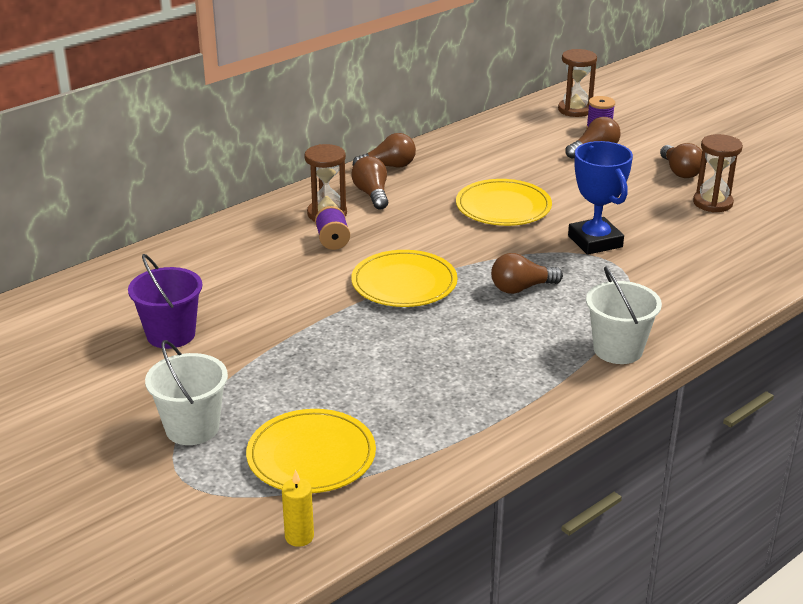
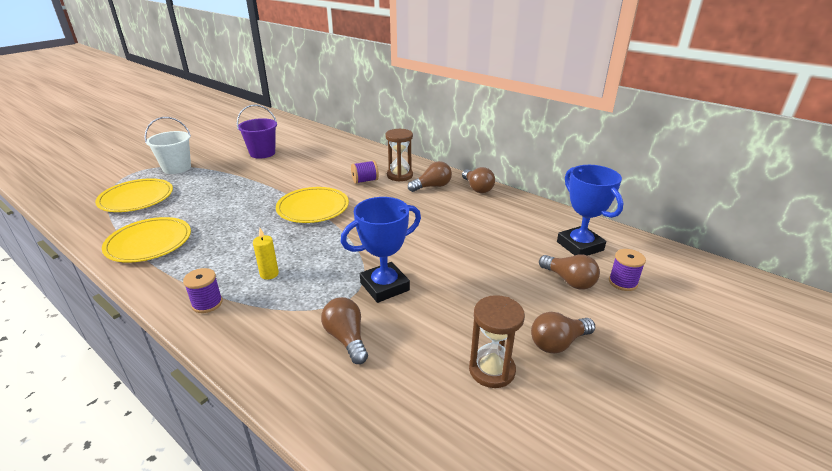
camera: 80 degrees right, 0 degrees up
(299, 537) = (70, 202): yellow candle -> yellow candle (269, 274)
(503, 207) = (432, 237): yellow plate -> yellow plate (149, 242)
(521, 288) = (305, 253): brown light bulb -> brown light bulb (346, 338)
(536, 134) = (580, 246): none -> blue trophy
(575, 110) = (655, 265): brown hourglass -> none
(618, 349) = (207, 303): white bucket -> purple spool

